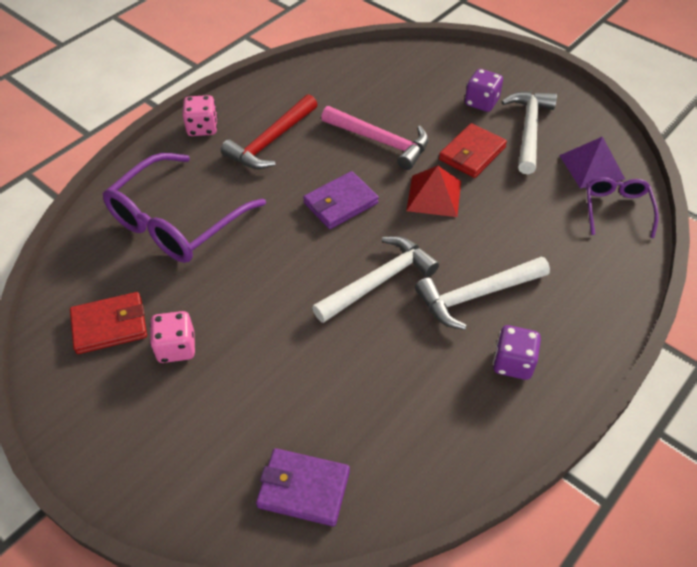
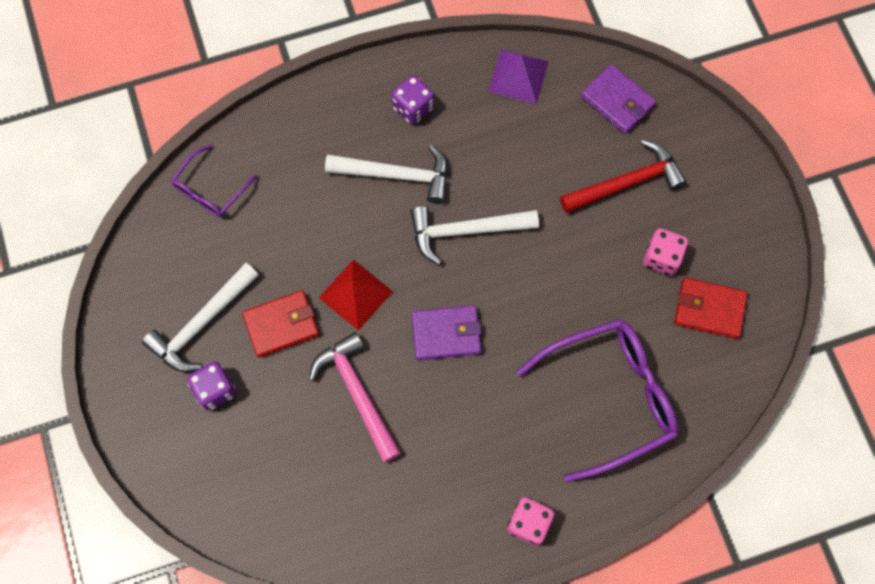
camera: 150 degrees left, 20 degrees up
(271, 141) = (466, 458): red hammer -> red hammer (626, 183)
(591, 167) = (187, 245): purple pyramid -> purple pyramid (518, 76)

